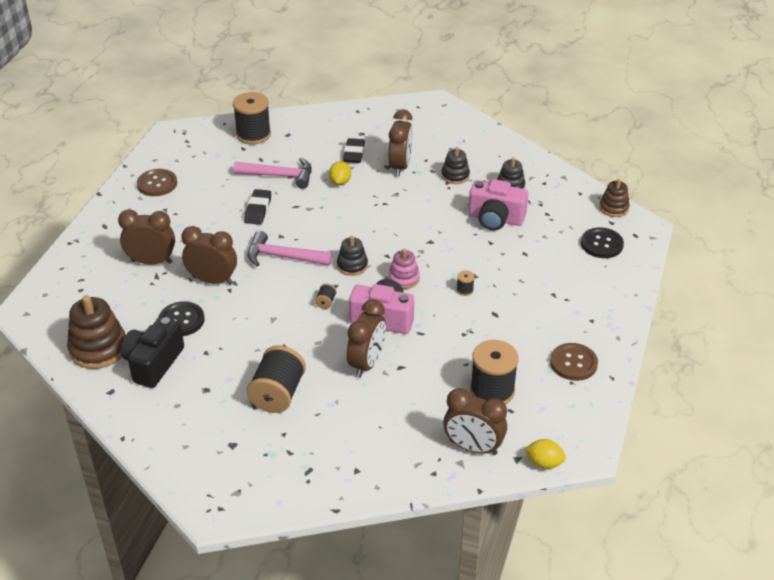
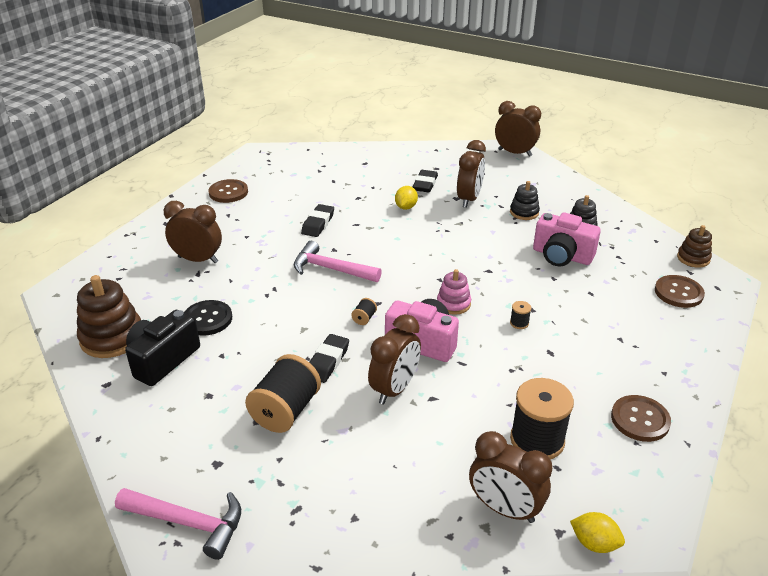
camera: 10 degrees right, 5 degrees down
(212, 280) = (252, 284): brown clock -> brown clock (515, 153)
(253, 135) = (332, 160): black spool -> none
(279, 176) = (347, 196): pink hammer -> pink hammer (188, 523)
(302, 346) = (327, 361): none -> black eraser
(352, 265) = (401, 285): black stacking toy -> none
(601, 244) = (678, 293): black button -> brown button

